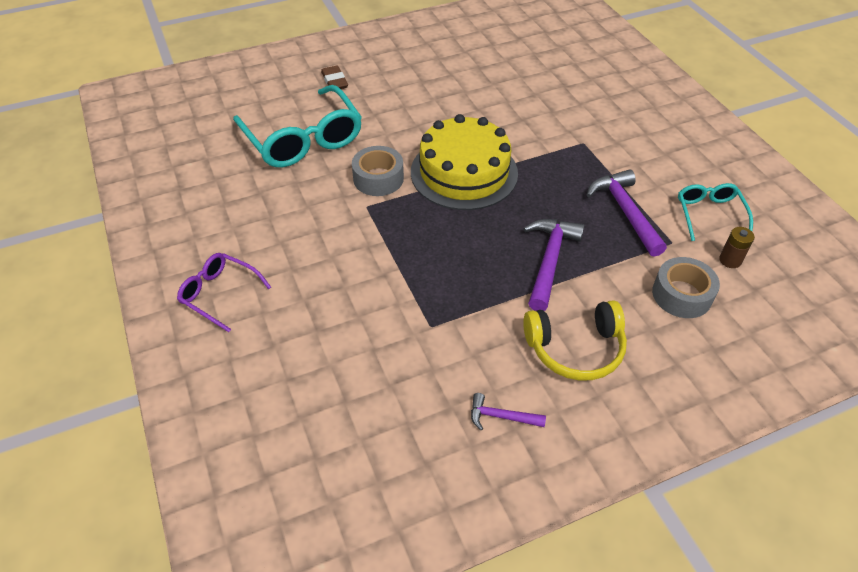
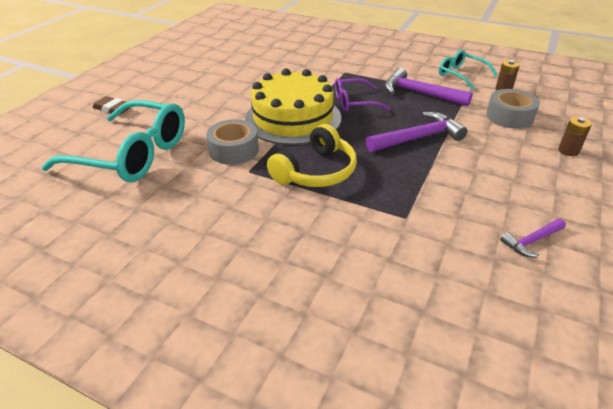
camera: 40 degrees left, 10 degrees down
(219, 294) = (197, 307): purple glasses -> purple glasses (354, 102)
(549, 260) = (418, 137): purple hammer -> purple hammer turned 90 degrees clockwise
(575, 348) = (506, 174): yellow headphones -> yellow headphones (316, 171)
(682, 369) = (568, 151): none -> brown battery

